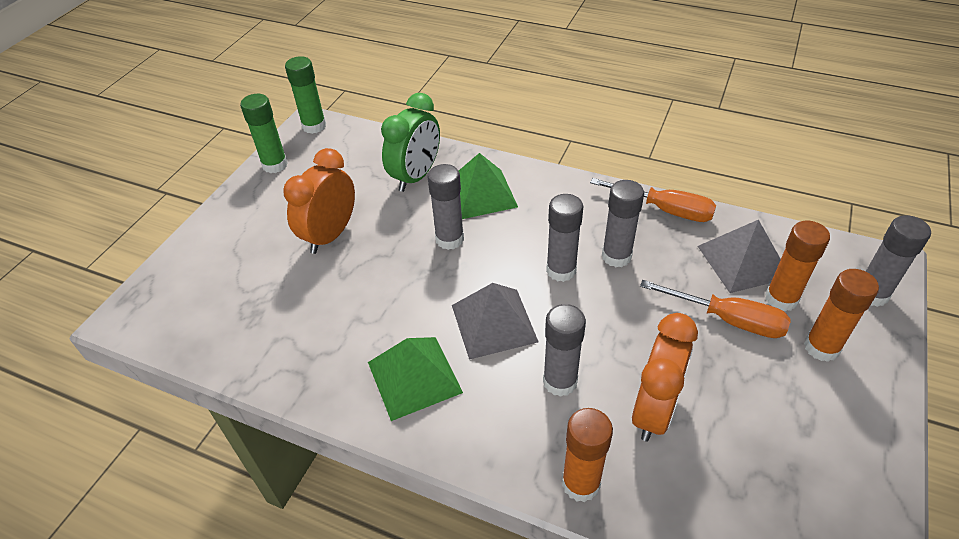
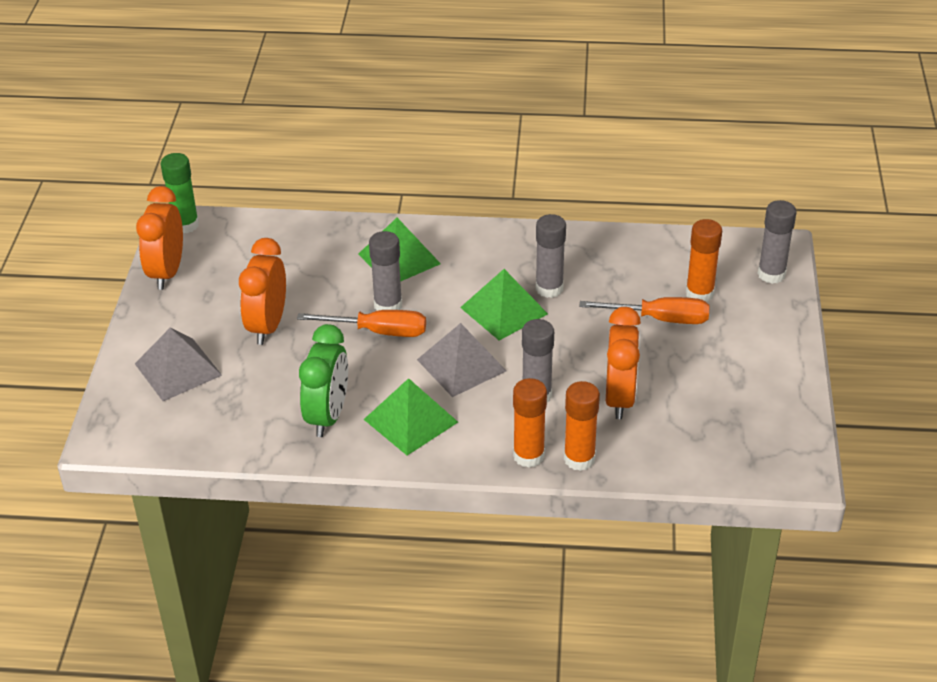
camera: 20 degrees left, 5 degrees down
(275, 165) = (167, 272): green glue stick -> orange clock
(416, 176) = (325, 255): green clock -> green clock (328, 416)
(561, 270) = (504, 310): grey glue stick -> green pyramid
(665, 210) = (579, 239): orange screwdriver -> orange screwdriver (378, 331)
(743, 261) = (660, 270): grey pyramid -> grey pyramid (178, 369)
(821, 347) = (739, 323): orange glue stick -> orange glue stick (528, 456)

